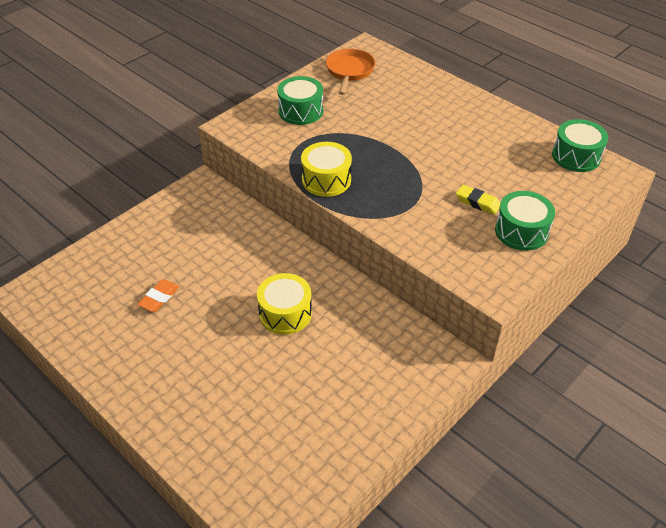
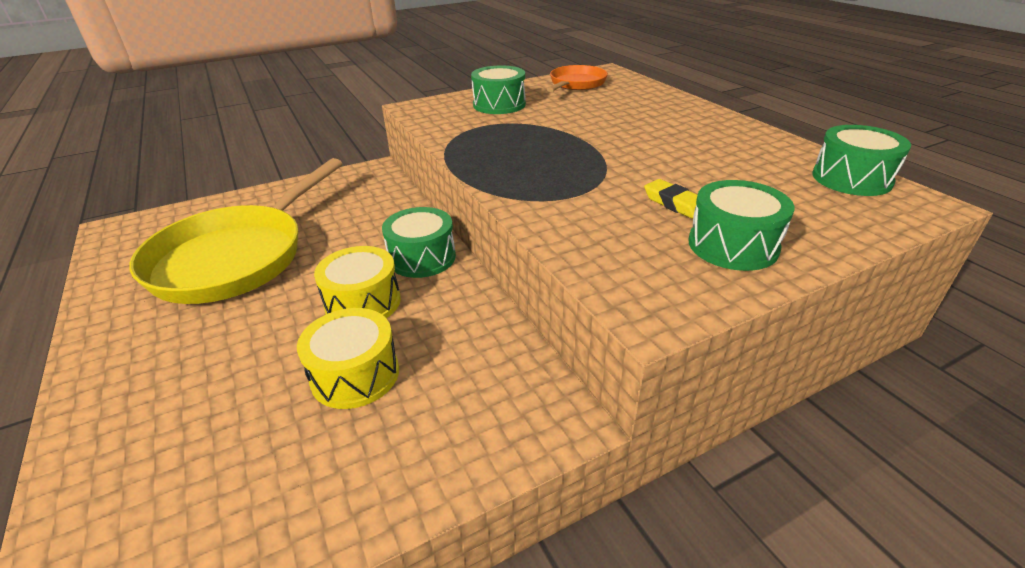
camera: 20 degrees right, 10 degrees down
(159, 298) = (236, 257): orange eraser -> yellow pan
(302, 266) = (422, 258): none -> green drum
(326, 180) = (483, 157): yellow drum -> yellow drum (355, 374)

